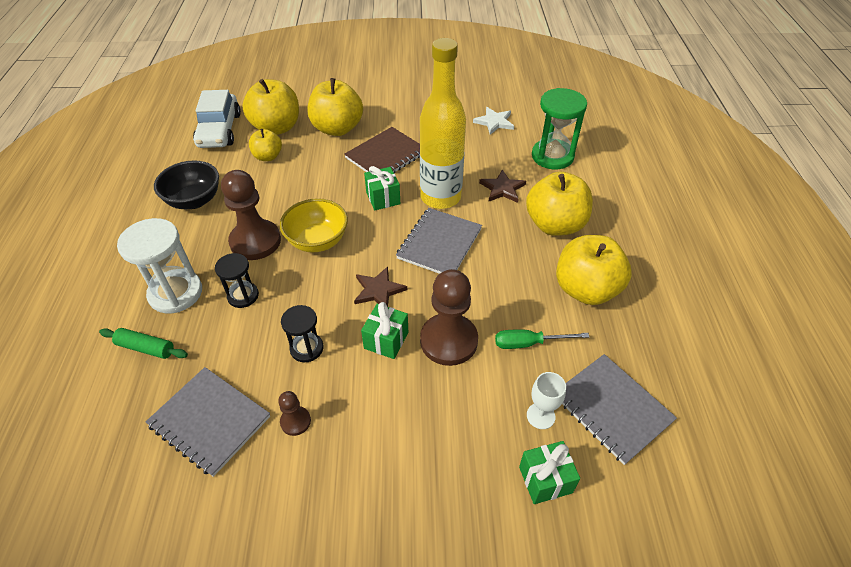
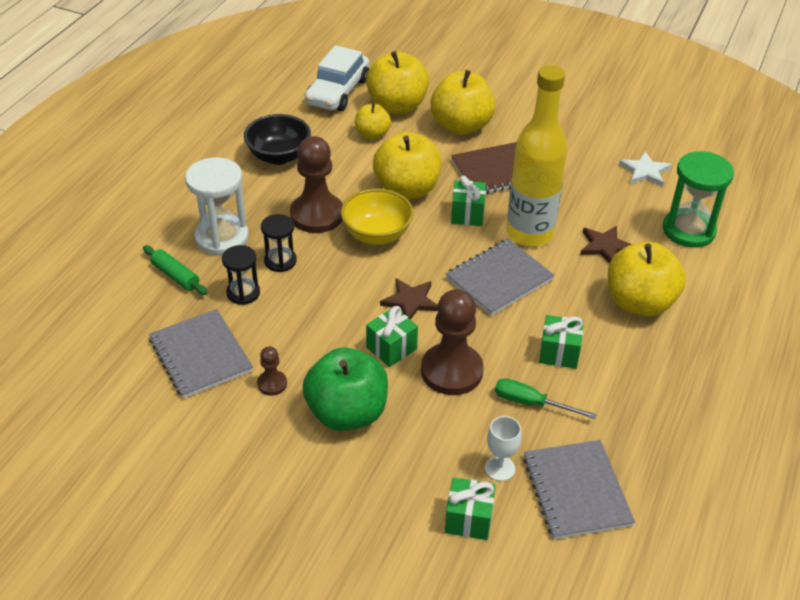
camera: 25 degrees right, 5 degrees down
(306, 348) = (314, 328): black hourglass -> black hourglass (243, 293)
(381, 421) = (347, 413): none -> green apple
(523, 289) = (559, 353): none -> green gift
(586, 289) = (628, 377): yellow apple -> yellow apple (407, 189)

